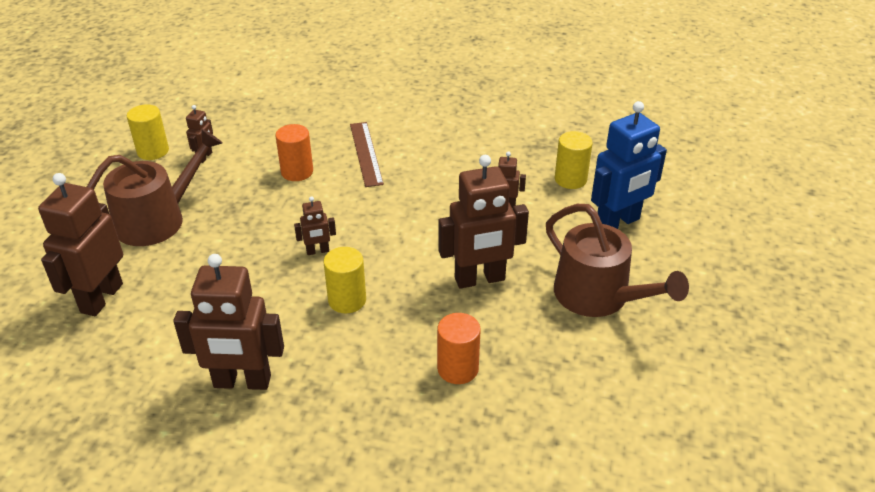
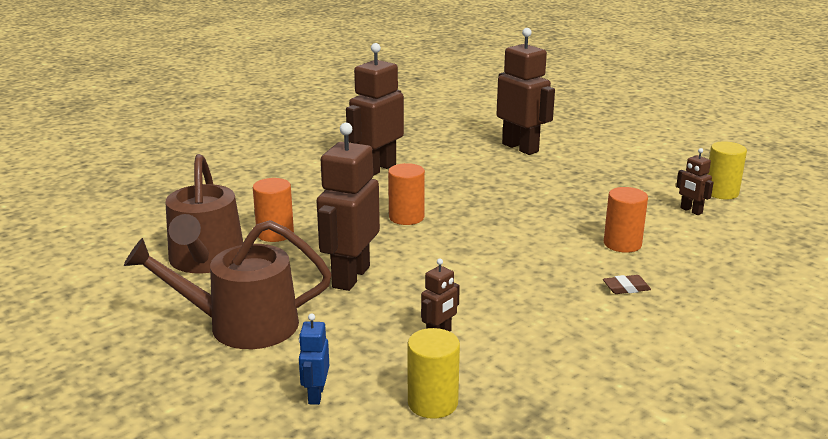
camera: 125 degrees right, 15 degrees down
(157, 219) = (601, 177): brown watering can -> brown watering can (205, 260)
(317, 251) = (483, 222): brown robot -> none
(347, 300) = (406, 217): yellow cylinder -> orange cylinder
(366, 153) = (626, 288): brown ruler -> brown eraser
(618, 222) = (315, 395): blue robot -> blue robot, size x0.47

